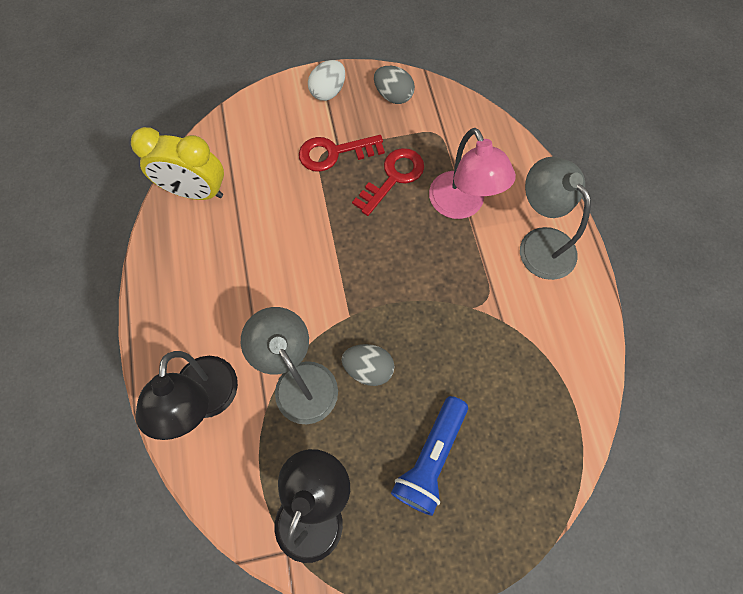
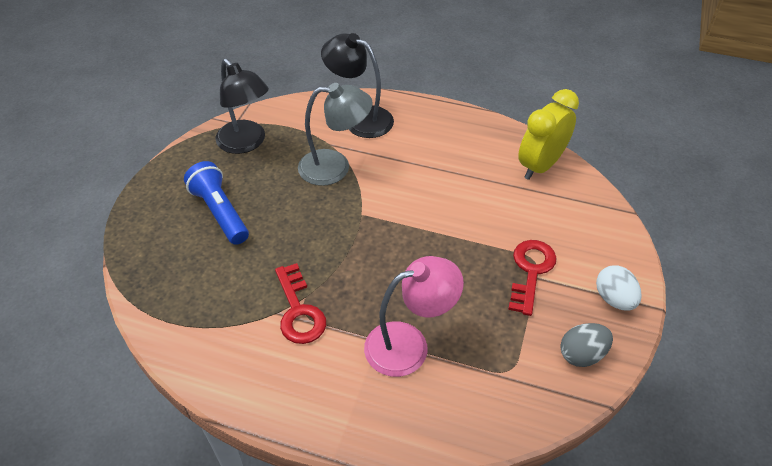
camera: 120 degrees right, 20 degrees down
(368, 368) = (311, 207): grey egg -> none
(393, 177) = (475, 304): red key -> red key (299, 311)
(461, 205) = (409, 344): pink lamp -> pink lamp turned 150 degrees clockwise
(539, 243) = (323, 389): grey lamp -> none

